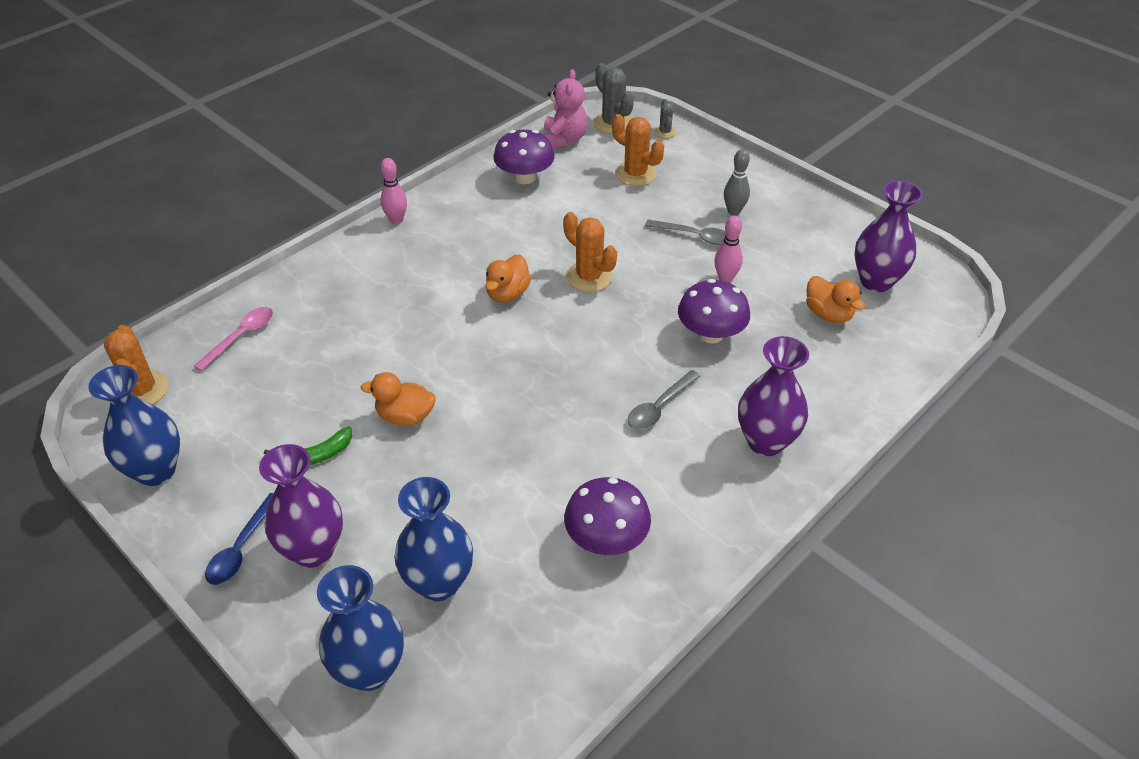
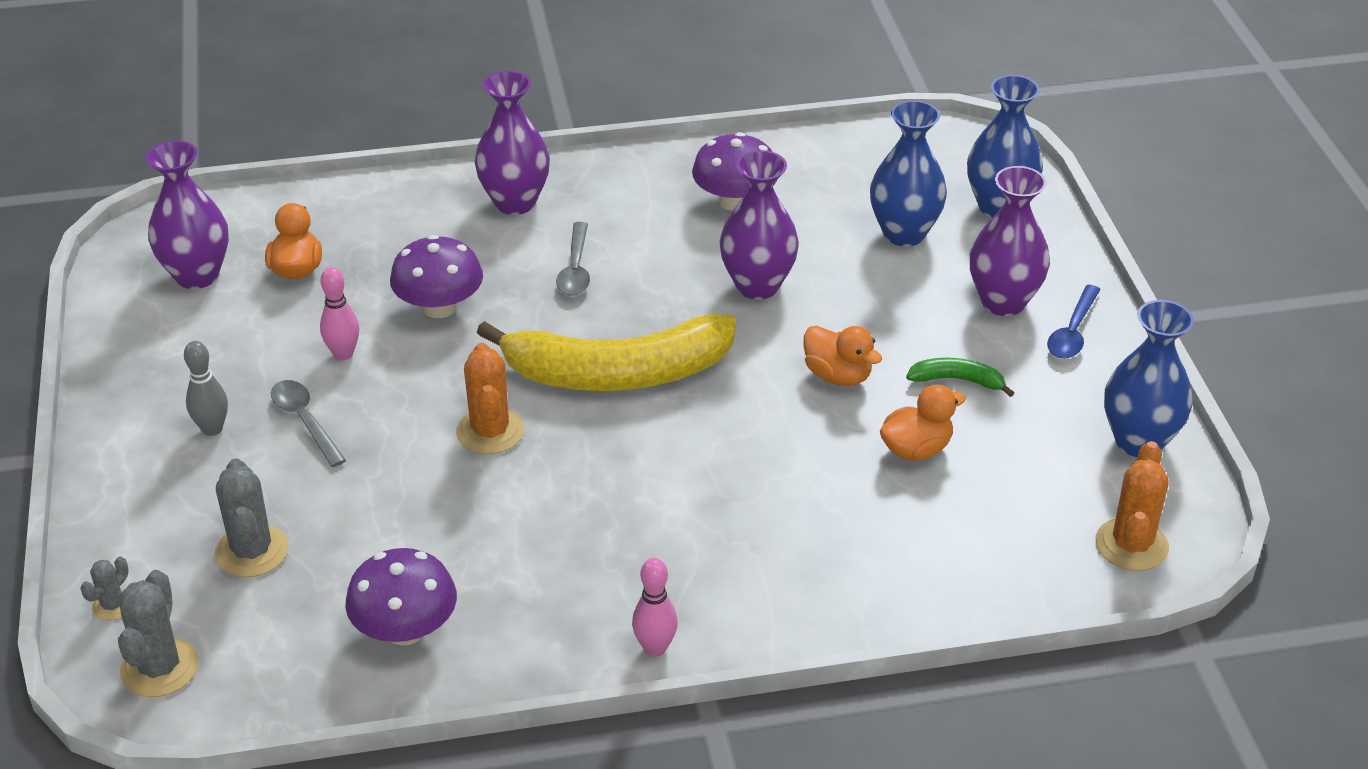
camera: 145 degrees left, 5 degrees down
(241, 336) = (978, 560): pink spoon -> none
(241, 548) = (1072, 332): blue spoon -> blue spoon turned 150 degrees clockwise
(507, 294) = (607, 458): orange duck -> orange duck (916, 449)
(518, 462) = (757, 285): none -> purple vase
(553, 346) = (617, 373): none -> yellow banana
(564, 139) = (269, 675): pink teddy bear -> none
(635, 174) = (252, 551): orange cactus -> grey cactus
(659, 407) = (575, 269): grey spoon -> grey spoon turned 105 degrees clockwise

